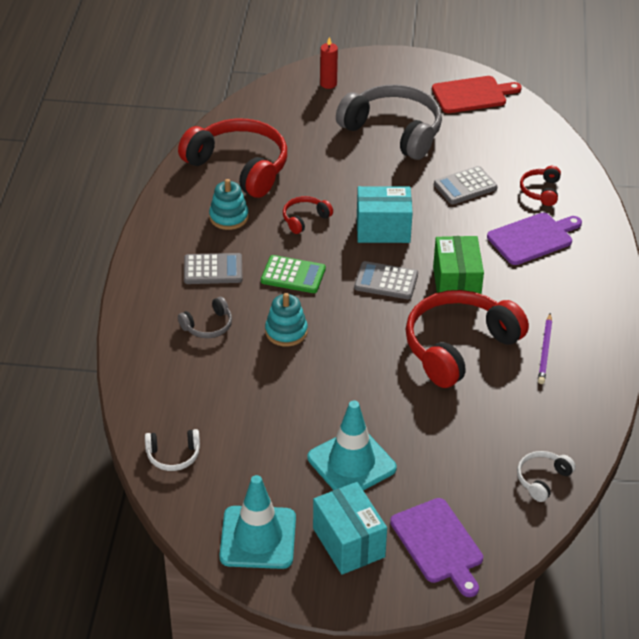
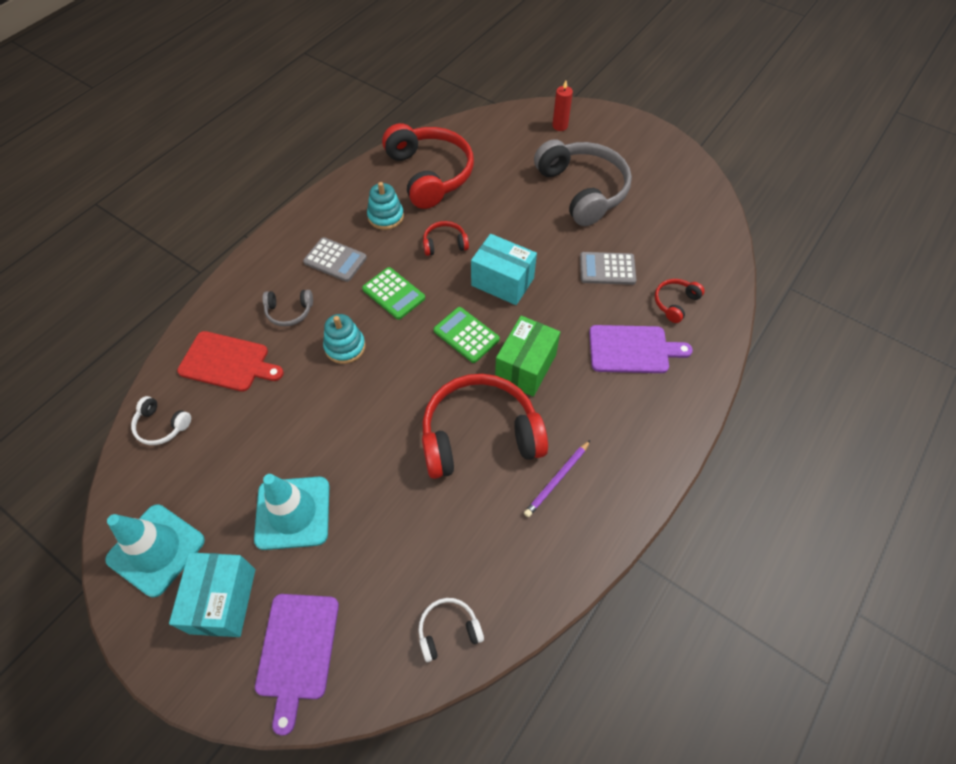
camera: 30 degrees right, 15 degrees up
(386, 281) = (466, 335): grey calculator -> green calculator
(472, 95) = (678, 181): red cutting board -> red cutting board (227, 362)

